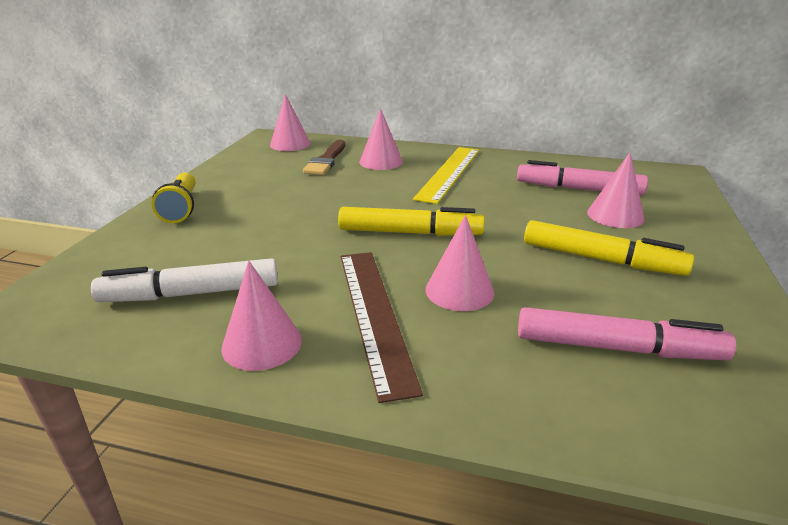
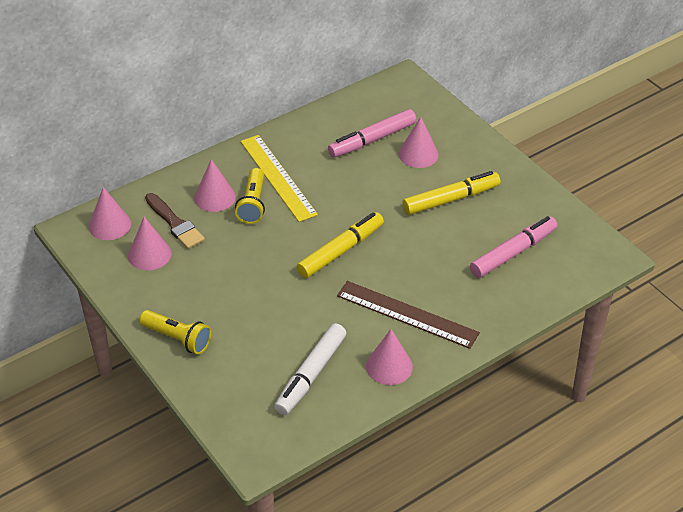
camera: 50 degrees left, 15 degrees up
(399, 176) = (253, 204): none -> yellow flashlight
(459, 291) = (420, 271): pink cone -> pink cone (149, 254)

